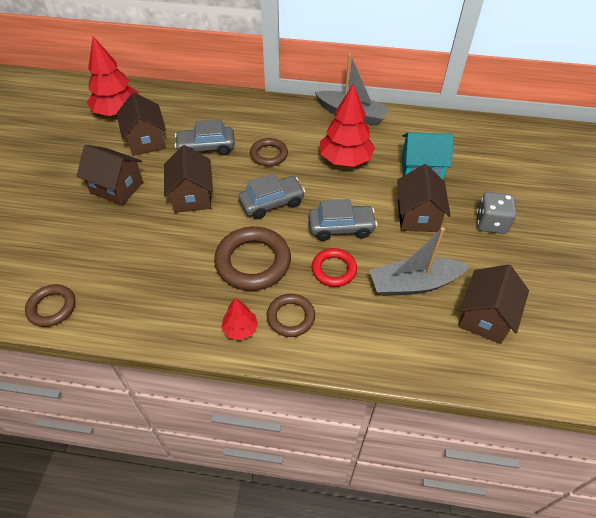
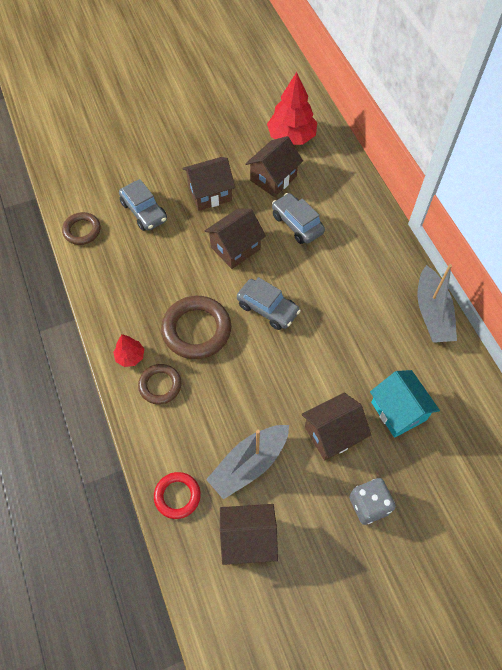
camera: 60 degrees right, 10 degrees up
(117, 188) = (209, 193): brown house -> brown house turned 75 degrees clockwise
(269, 155) = (323, 274): brown ring -> none
(334, 269) = (225, 393): red ring -> red ring (177, 496)
(341, 228) = (275, 376): grey car -> grey car (144, 211)
(345, 160) = (363, 338): red tree -> none
(414, 284) = (249, 464): grey boat -> grey boat turned 90 degrees counterclockwise

